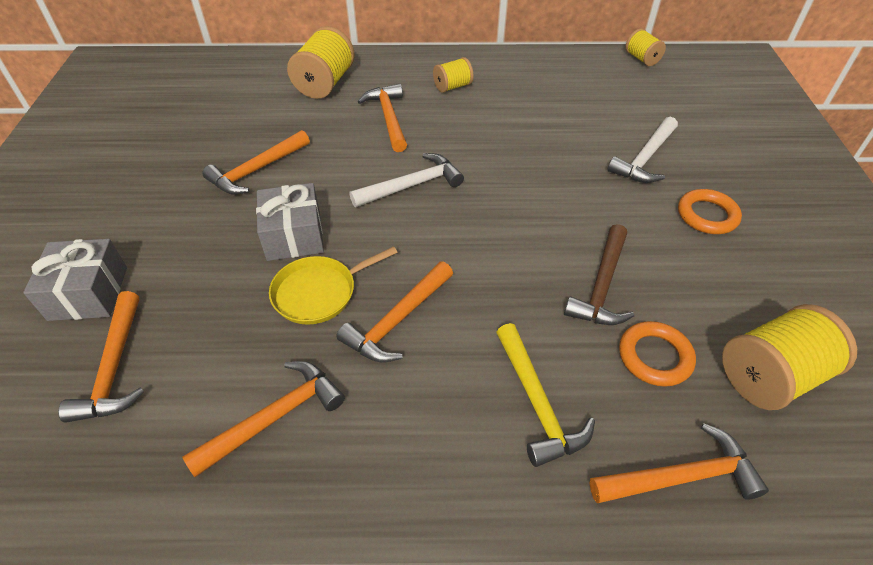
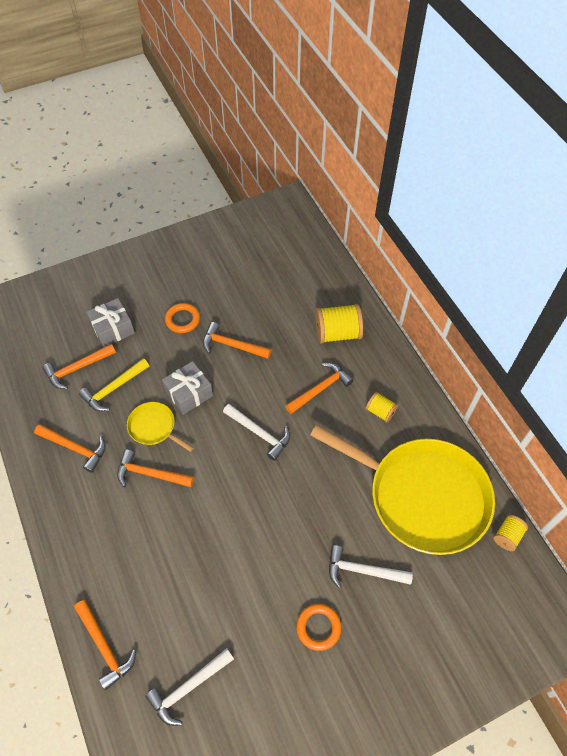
camera: 65 degrees right, 10 degrees up
(537, 403) = (124, 563): yellow hammer -> yellow hammer (114, 389)
(572, 92) = (422, 496): none -> yellow pan
(602, 286) = (220, 573): brown hammer -> none
(654, 357) = (177, 617): orange ring -> orange ring (182, 320)
(770, 376) = (188, 688): yellow spool -> white hammer

